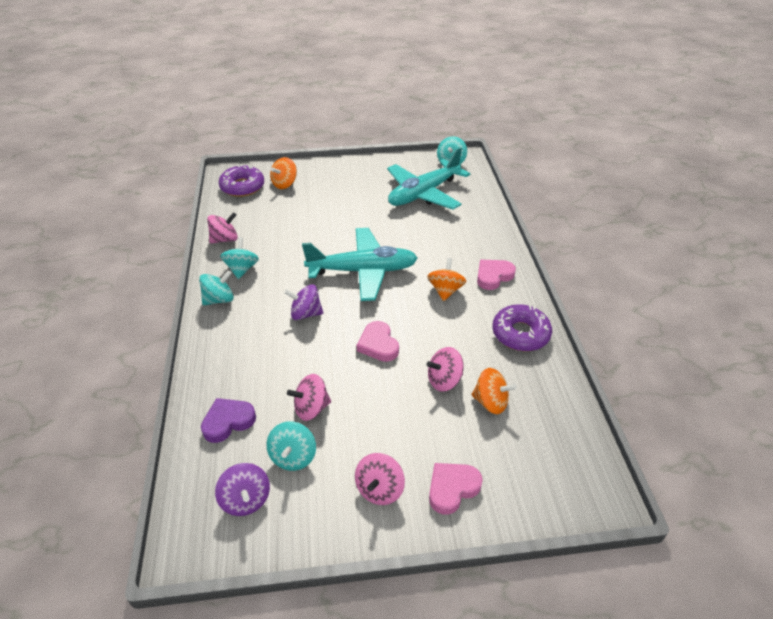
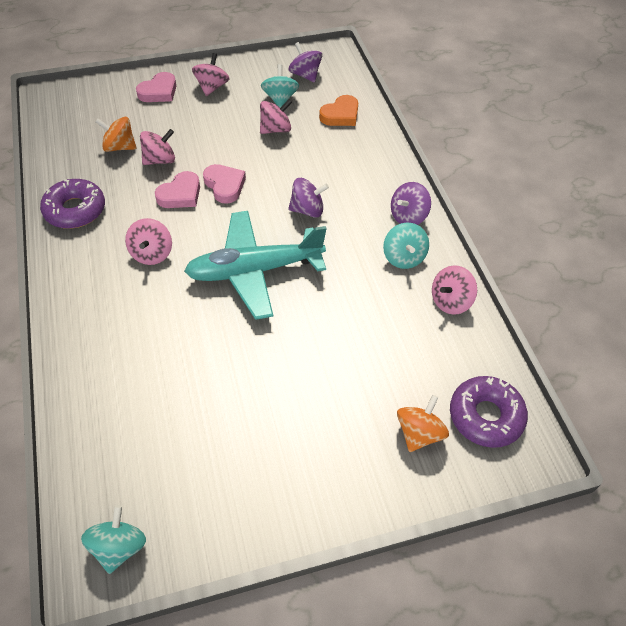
camera: 170 degrees right, 10 degrees up
(219, 299) = (408, 216): turquoise spinning top -> purple spinning top
(228, 421) = (340, 115): purple heart -> orange heart
(423, 193) = (176, 438): turquoise plane -> none
(445, 290) = (152, 253): orange spinning top -> pink spinning top
(493, 276) = (89, 280): pink heart -> pink heart (180, 194)

